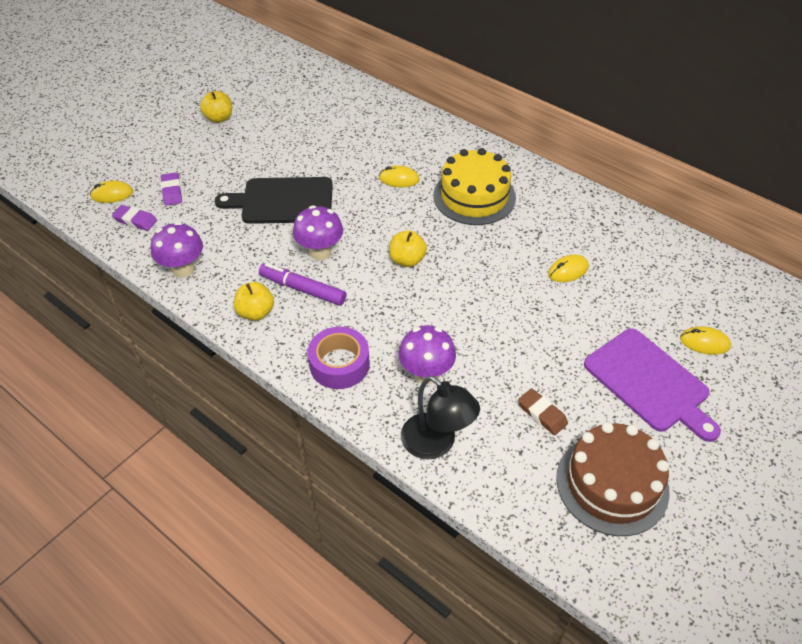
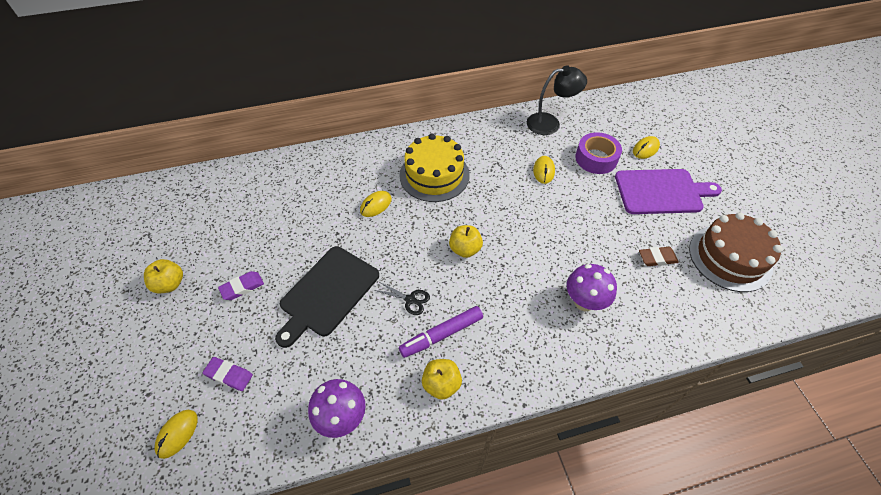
camera: 55 degrees left, 5 degrees up
(135, 220) = (237, 429): purple eraser -> purple eraser (242, 287)
(320, 252) = (410, 299): purple mushroom -> black scissors
(339, 364) = (539, 353): purple tape -> purple tape (596, 158)
(436, 444) = (651, 333): black lamp -> black lamp (550, 123)

